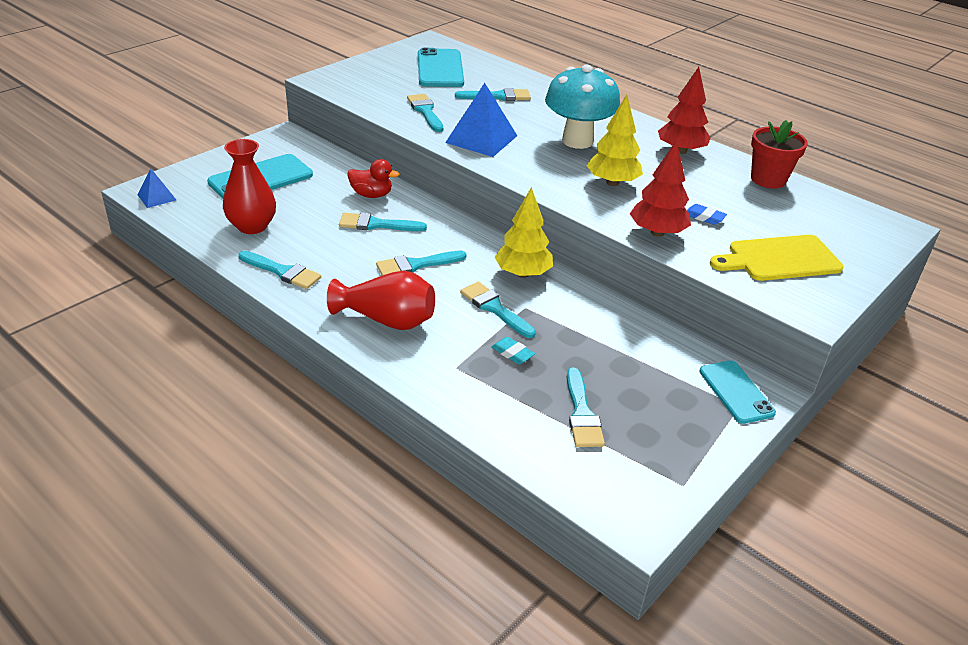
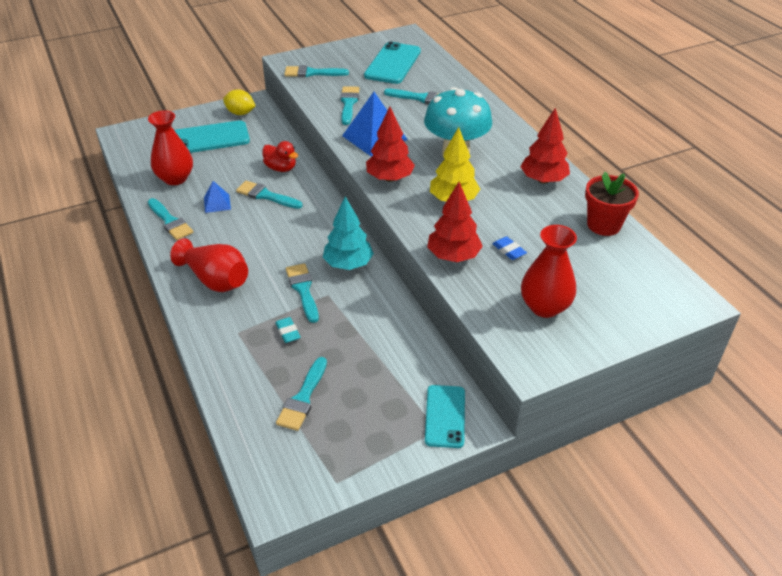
camera: 25 degrees right, 5 degrees up
(156, 197) = (127, 141): blue pyramid -> blue pyramid (217, 203)
(278, 148) = (240, 113): none -> yellow lemon
(416, 265) = (270, 237): turquoise brush -> turquoise brush (312, 73)
(523, 273) = (348, 264): yellow tree -> turquoise tree
(531, 174) = (389, 178): none -> red tree
(780, 259) = (544, 307): yellow cutting board -> red vase

